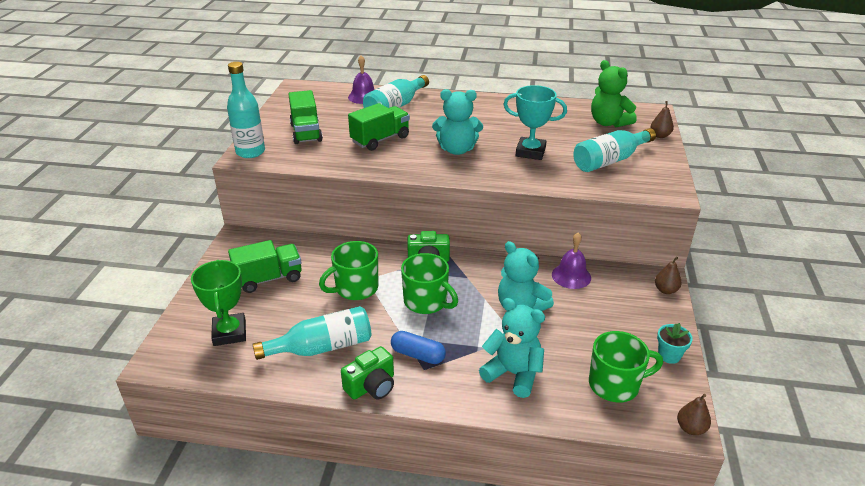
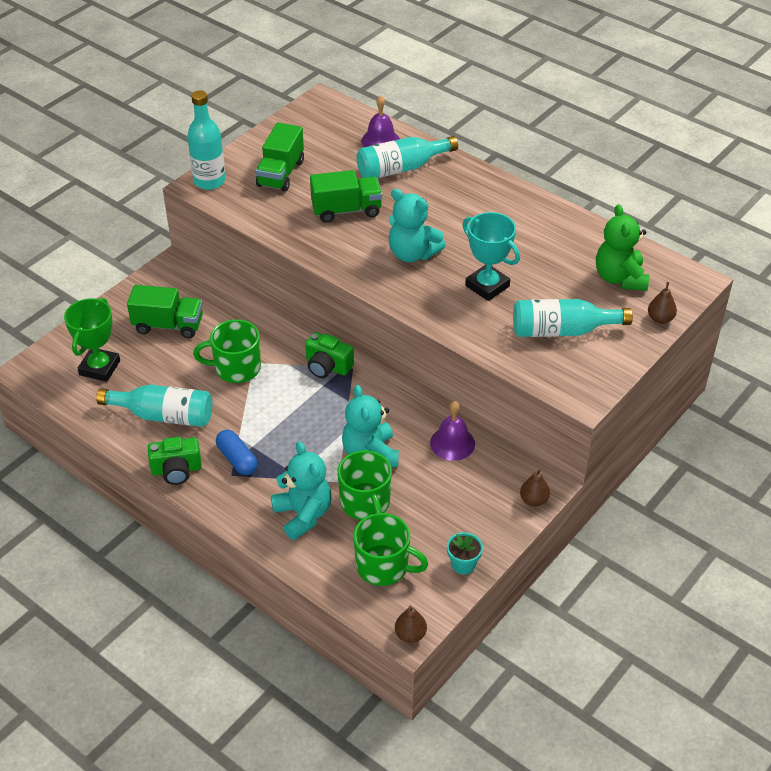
camera: 30 degrees right, 10 degrees up
(426, 302) = (288, 410): green mug -> green mug (365, 504)

